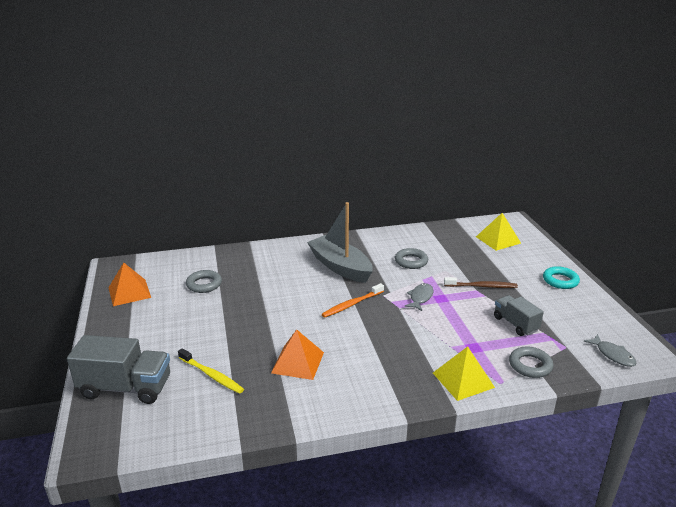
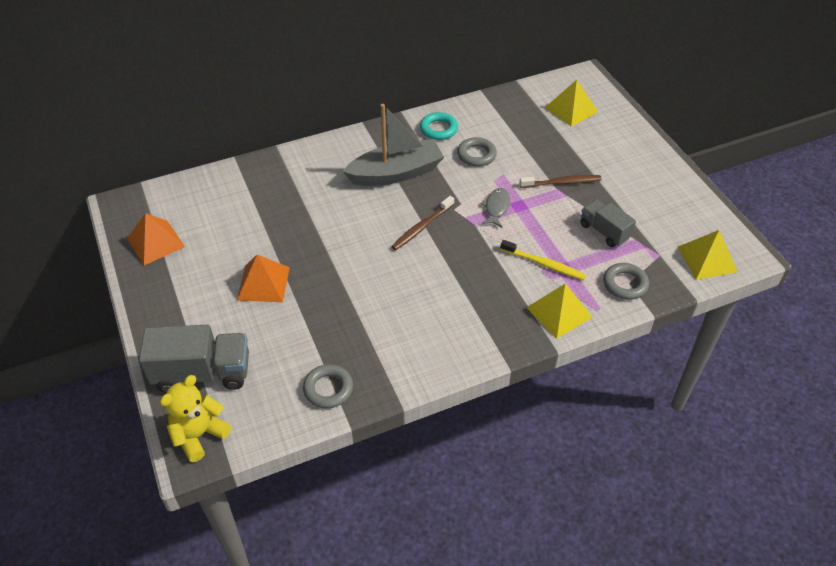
camera: 10 degrees left, 20 degrees up
(101, 436) = (199, 435): none -> yellow teddy bear
(204, 284) = (242, 219): grey ring -> grey ring (328, 389)
(211, 375) = (292, 344): yellow toothbrush -> yellow toothbrush (544, 264)
(297, 362) = (381, 314): orange pyramid -> orange pyramid (263, 283)
(340, 267) = (396, 173): grey boat -> grey boat turned 120 degrees clockwise
(352, 304) = (422, 227): orange toothbrush -> brown toothbrush
(560, 281) = (646, 164): turquoise ring -> turquoise ring (438, 129)
(613, 355) = (707, 259): grey fish -> yellow pyramid

